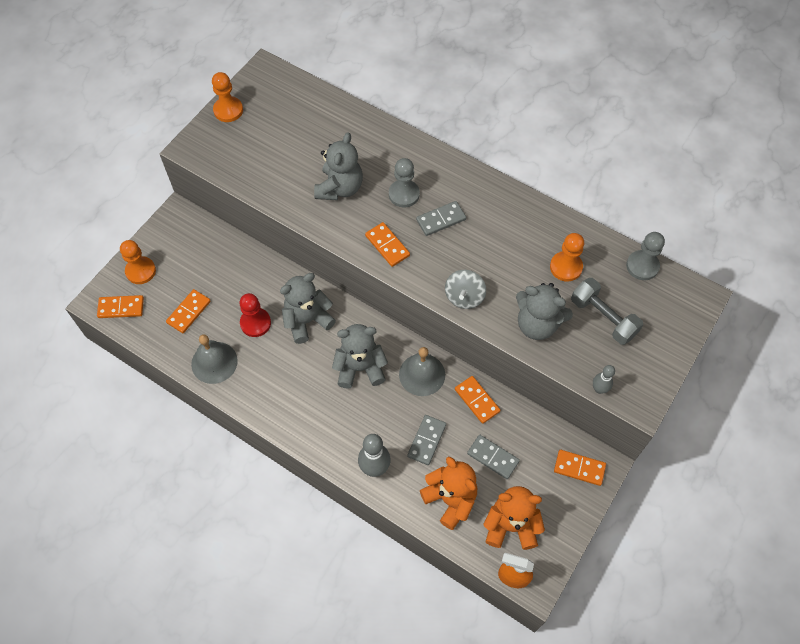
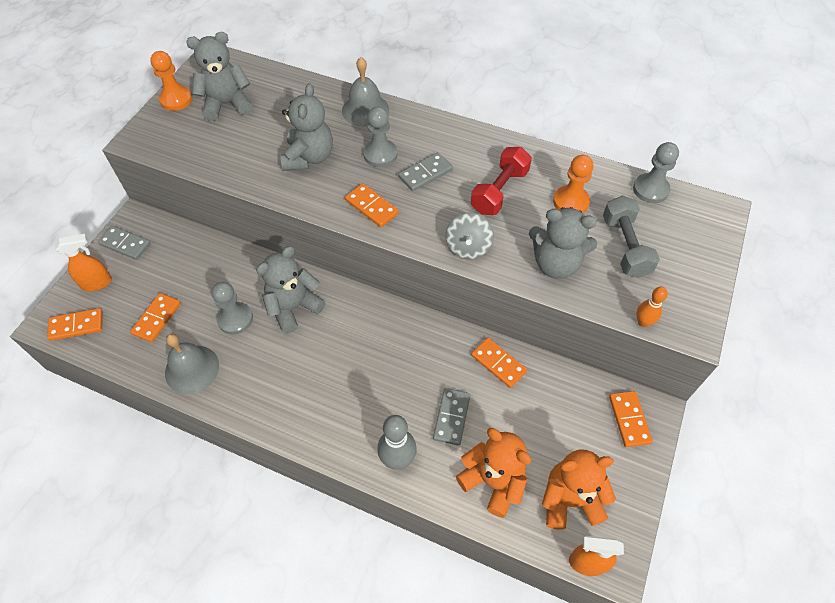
camera: 10 degrees left, 5 degrees down
(140, 271) = (97, 283): orange pawn -> orange spray bottle
(255, 323) = (235, 319): red pawn -> grey pawn
(360, 368) = (361, 349): grey teddy bear -> grey teddy bear (227, 104)
(422, 374) = (431, 345): grey bell -> grey bell (365, 110)
(493, 457) = (530, 424): grey domino -> grey domino (125, 244)
(504, 247) = (499, 191): none -> red dumbbell
(579, 468) = (629, 419): orange domino -> orange domino turned 75 degrees clockwise
(599, 389) = (643, 322): grey bowling pin -> orange bowling pin
(603, 318) = (625, 246): grey dumbbell -> grey dumbbell turned 45 degrees clockwise

